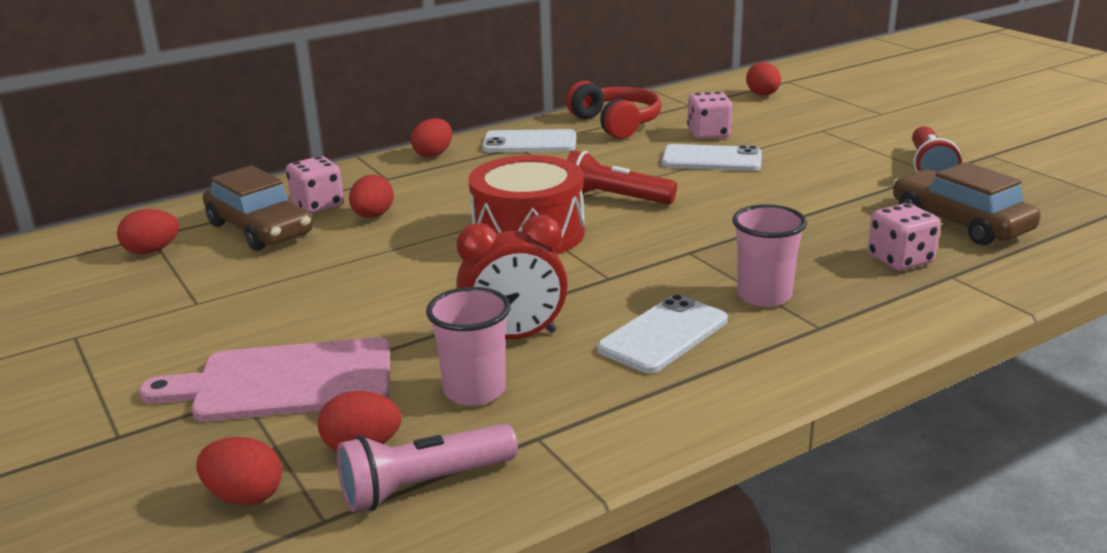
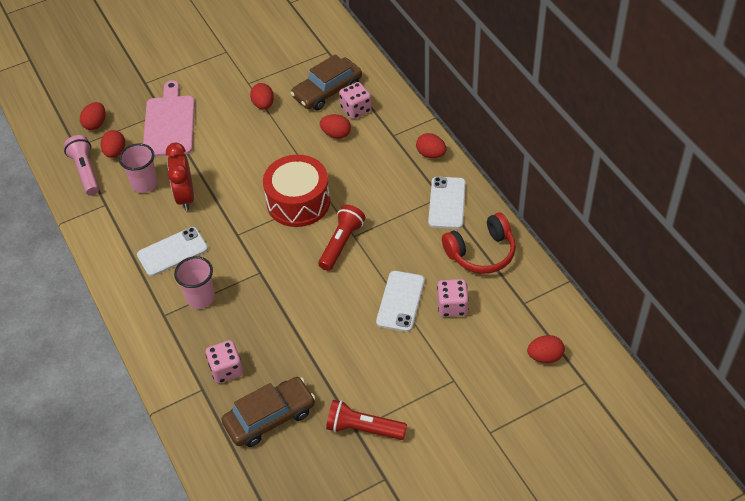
camera: 95 degrees right, 25 degrees up
(152, 251) = (308, 56): red egg -> red egg (263, 105)
(663, 335) = (172, 252): white phone -> white phone turned 75 degrees counterclockwise

